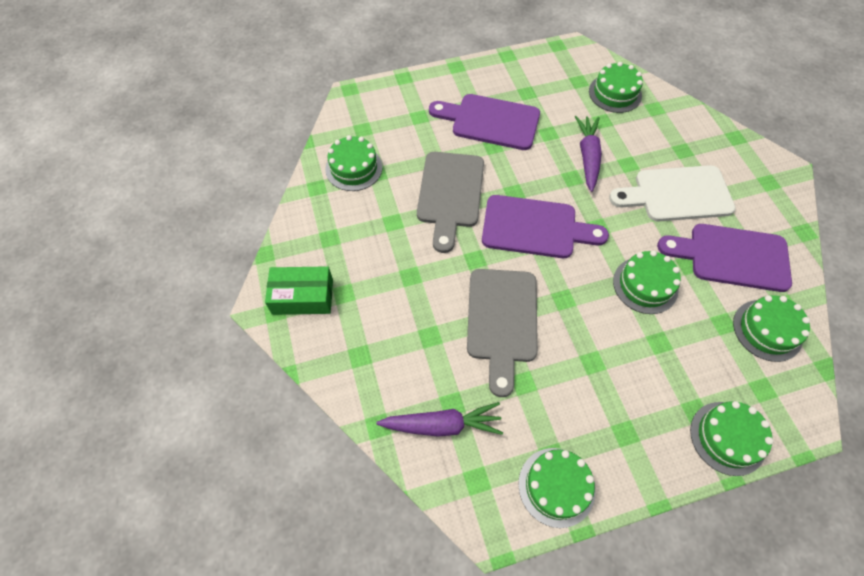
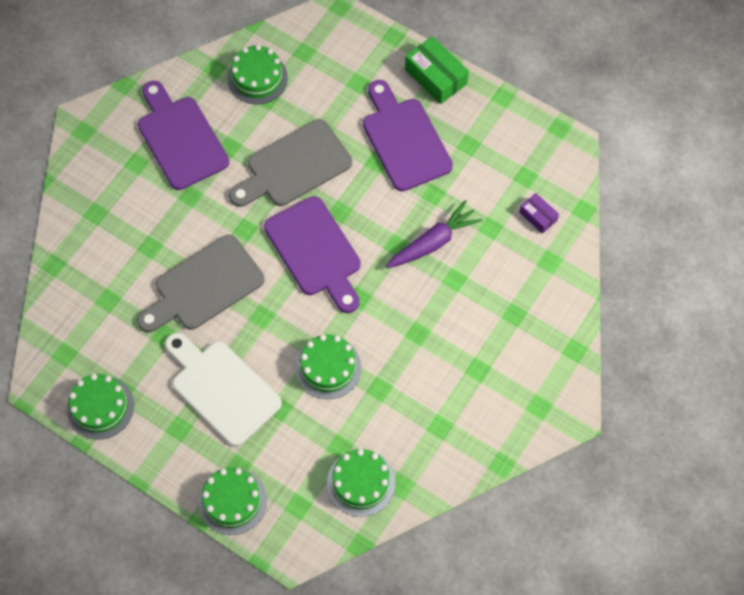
camera: 50 degrees right, 5 degrees up
(303, 297) = (110, 139): green box -> green box (436, 76)
(442, 425) = (87, 305): purple carrot -> none
(615, 93) = (538, 216): green cake -> purple box
(677, 194) = (453, 338): white cutting board -> white cutting board (222, 389)
(732, 257) = (418, 418): purple cutting board -> purple cutting board (180, 138)

